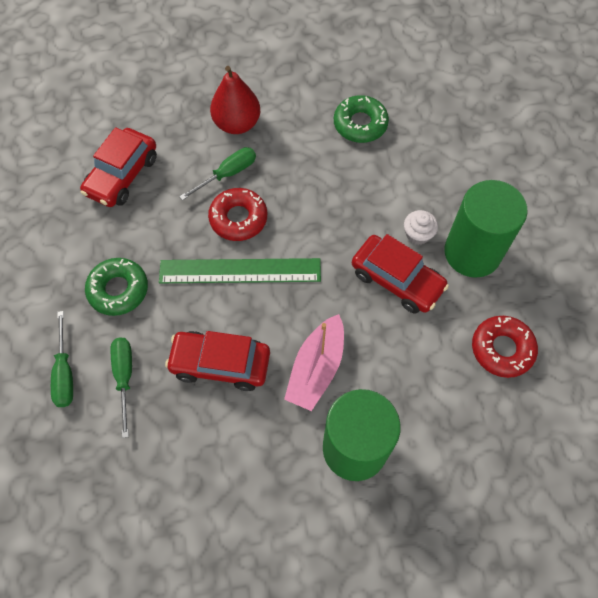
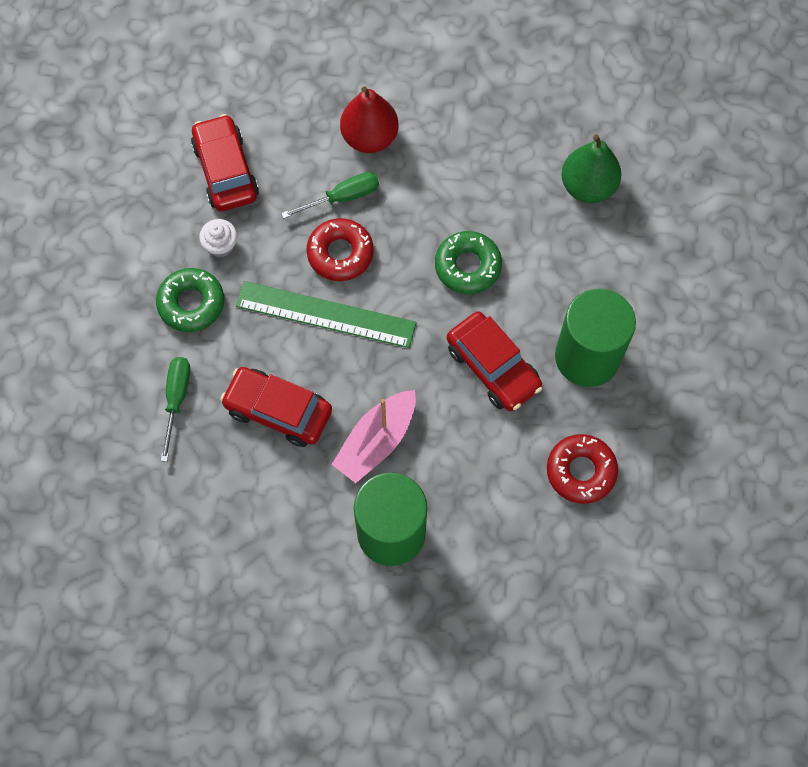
camera: 15 degrees right, 5 degrees up
(65, 372) = (117, 379): green screwdriver -> none
(122, 175) = (225, 171): red car -> red car turned 120 degrees clockwise
(360, 124) = (511, 171): green donut -> green donut (467, 266)
(418, 234) = (533, 321): white cupcake -> white cupcake (220, 245)
(424, 122) = (588, 186): none -> green pear

